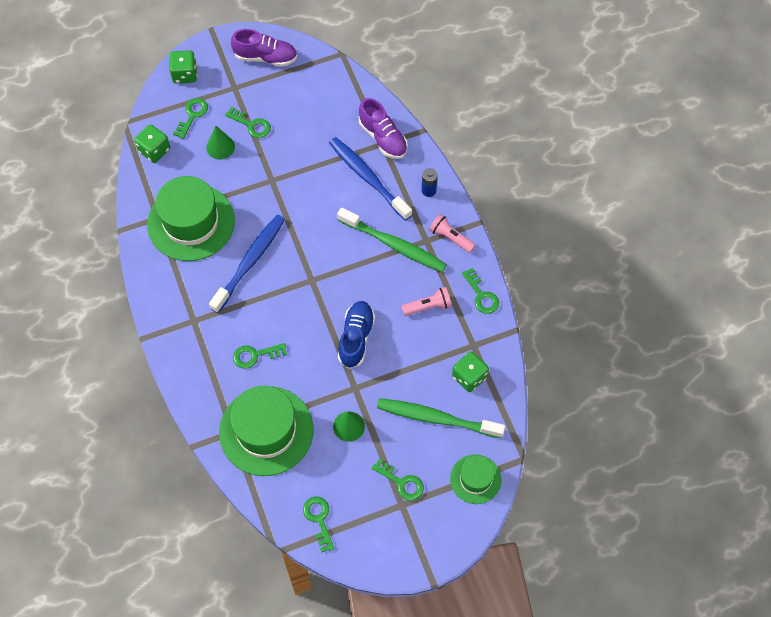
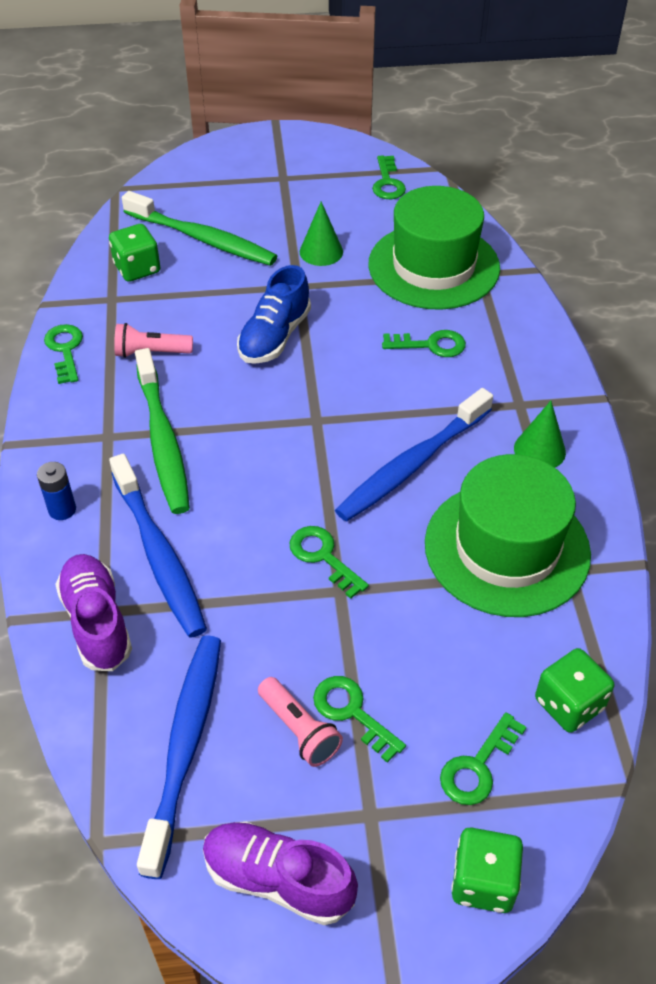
camera: 165 degrees left, 15 degrees down
(220, 147) = (428, 679): green cone -> green cone (539, 450)
(320, 95) = (185, 746): none -> blue toothbrush
(394, 245) = (163, 440): green toothbrush -> green toothbrush turned 150 degrees counterclockwise
(401, 482) = (275, 194): green key -> green key (323, 557)
(450, 237) = (66, 432): pink flashlight -> pink flashlight (299, 730)
(475, 479) = (184, 182): green hat -> none

